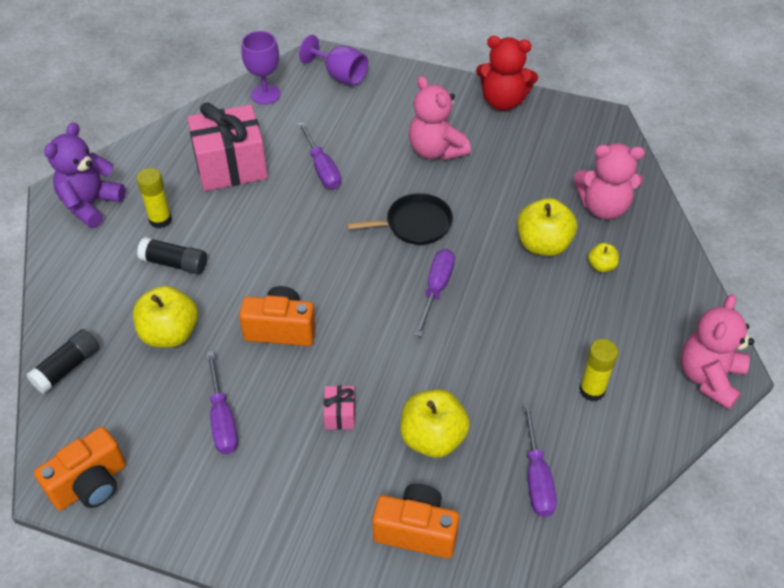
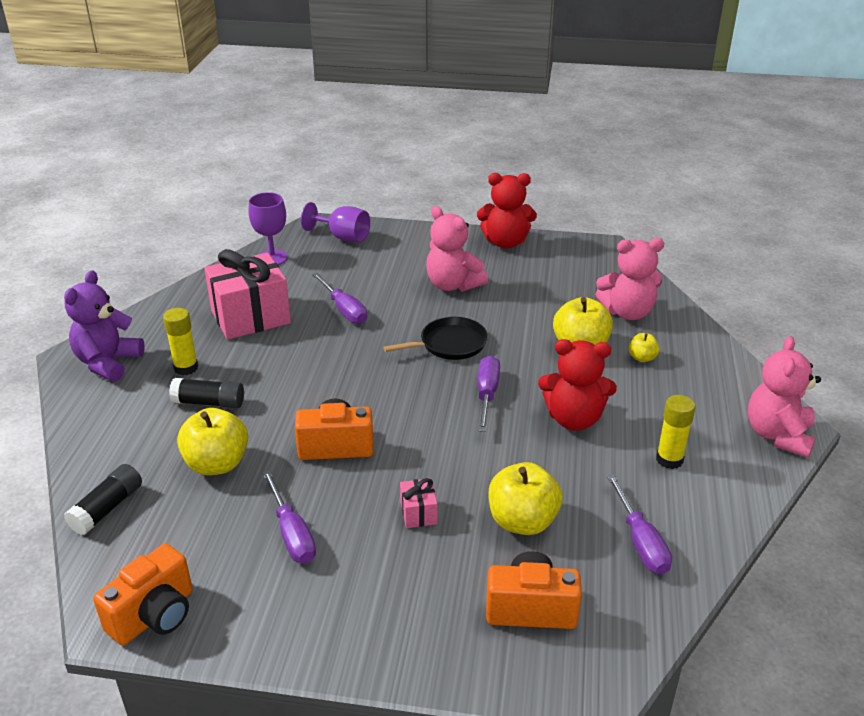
camera: 10 degrees left, 15 degrees down
(512, 330) = (574, 419): none -> red teddy bear

